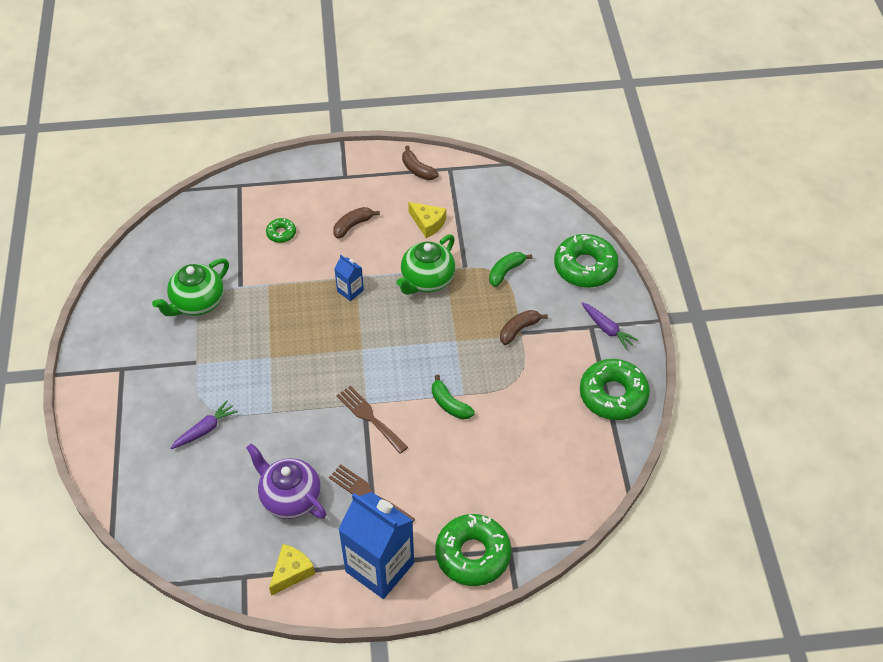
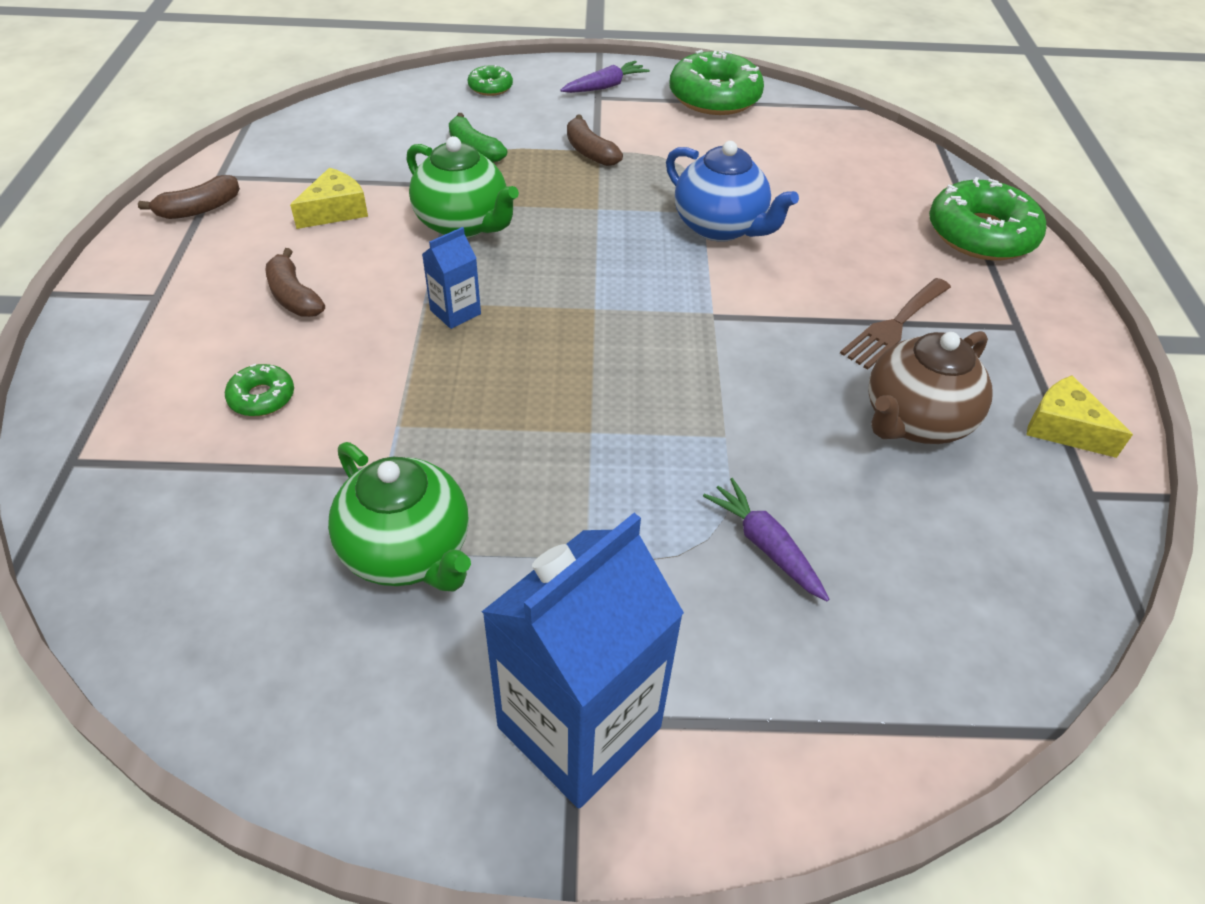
camera: 85 degrees left, 5 degrees down
(290, 498) = (914, 421): purple teapot -> brown teapot
(369, 417) = (742, 311): brown fork -> none
(379, 567) = (1025, 325): blue carton -> blue carton (579, 727)
(450, 404) = (720, 227): green banana -> blue teapot
(585, 267) = (490, 87): green donut -> green donut, size x0.48

